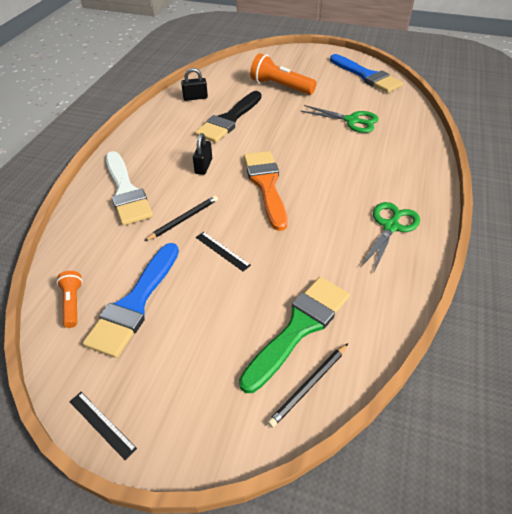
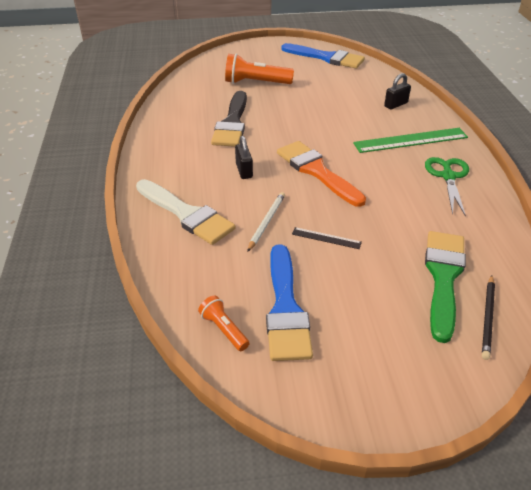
camera: 25 degrees left, 5 degrees down
(102, 424) = (346, 417): black ruler -> none
(184, 219) = (266, 222): black pencil -> white pencil
(195, 98) = (180, 110): black padlock -> black padlock (396, 104)
(352, 121) = (345, 98): green scissors -> none
(382, 178) = (410, 140): none -> green ruler

